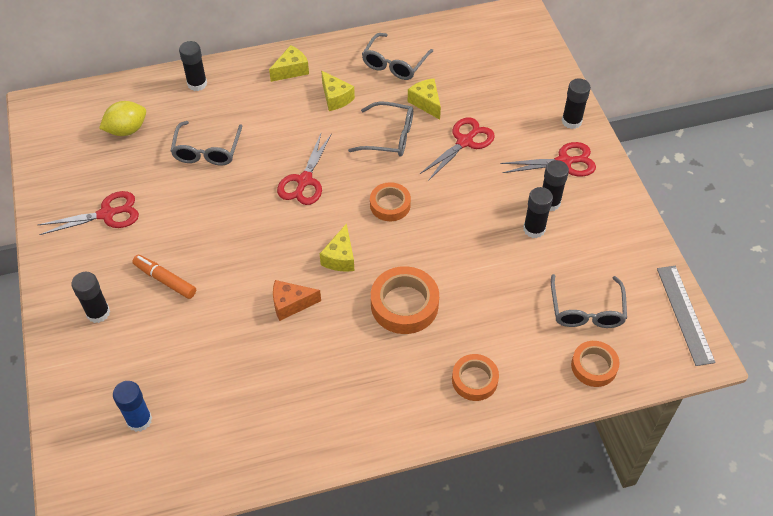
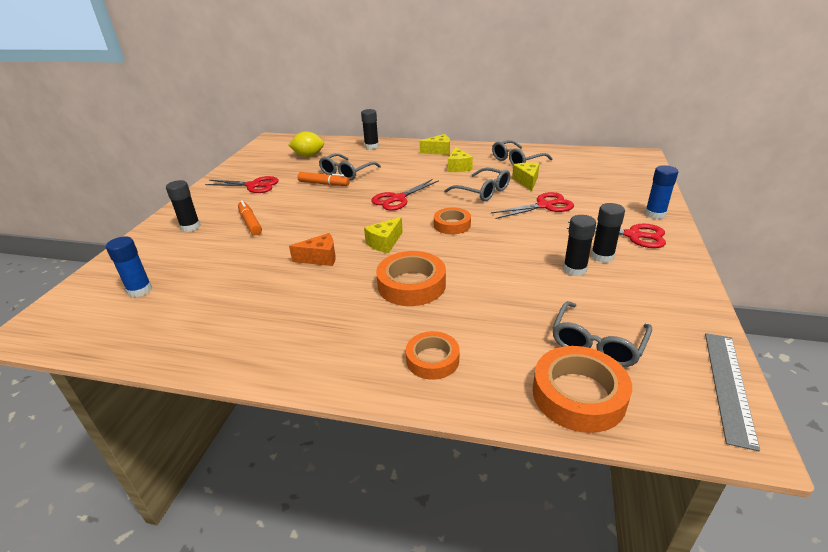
camera: 30 degrees right, 20 degrees down
(196, 182) = (324, 184): none -> orange marker
(291, 304) = (320, 258): orange cheese -> orange cheese turned 150 degrees clockwise
(571, 121) = (655, 214): black glue stick -> blue glue stick
(594, 366) = (578, 395): orange tape -> orange tape, size x1.55

